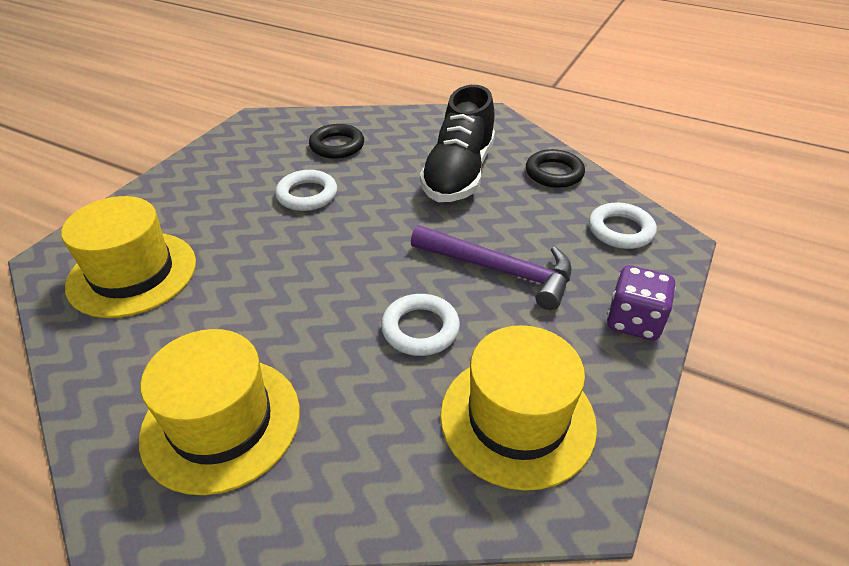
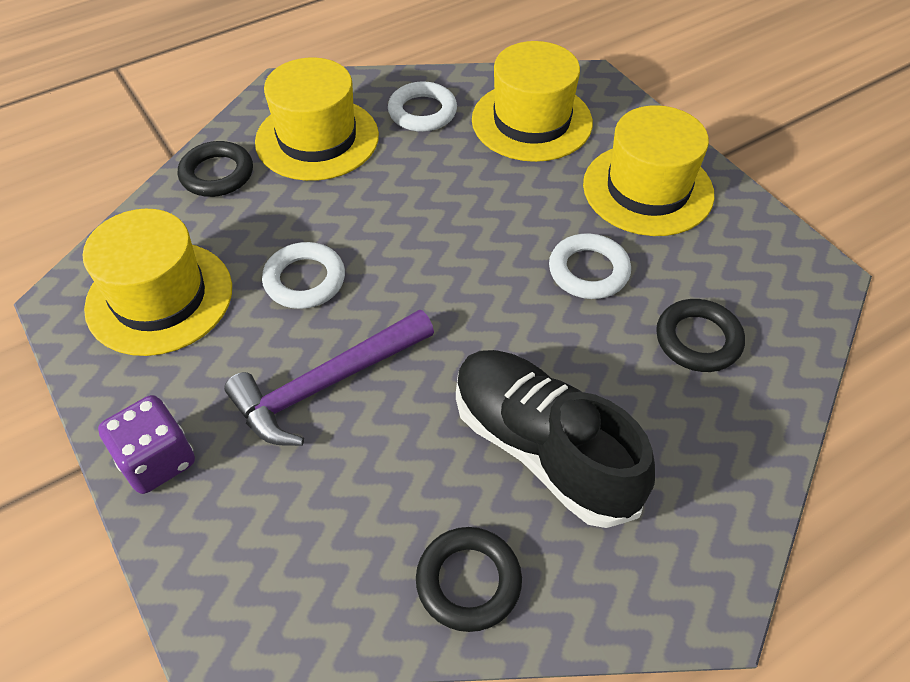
camera: 120 degrees right, 10 degrees up
(204, 192) = (648, 189): none -> yellow hat
(328, 485) = (217, 174): none -> black ring
(620, 230) = (287, 570): white ring -> white ring (422, 112)

